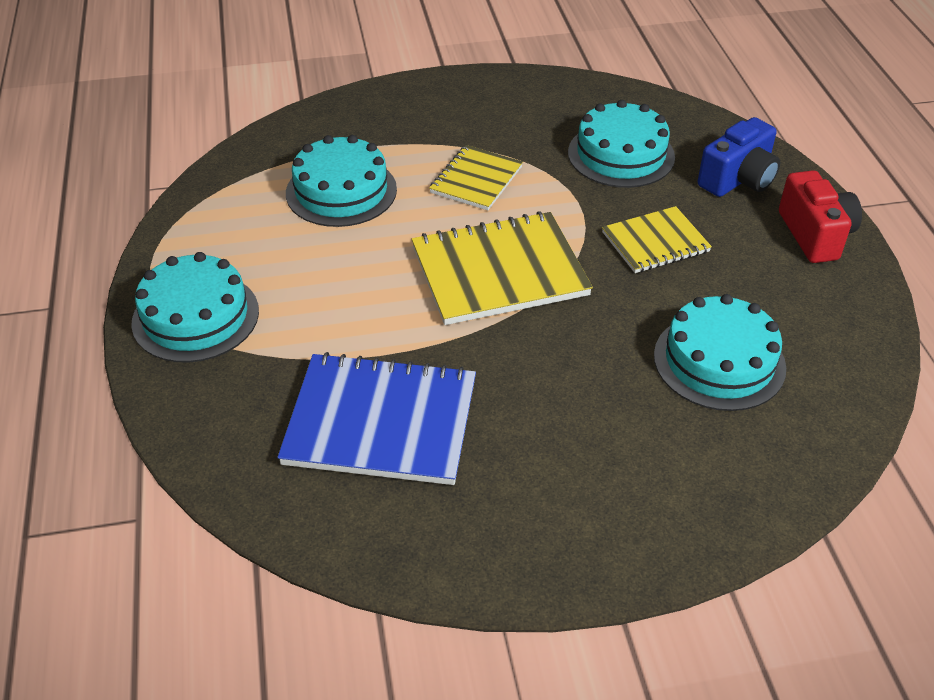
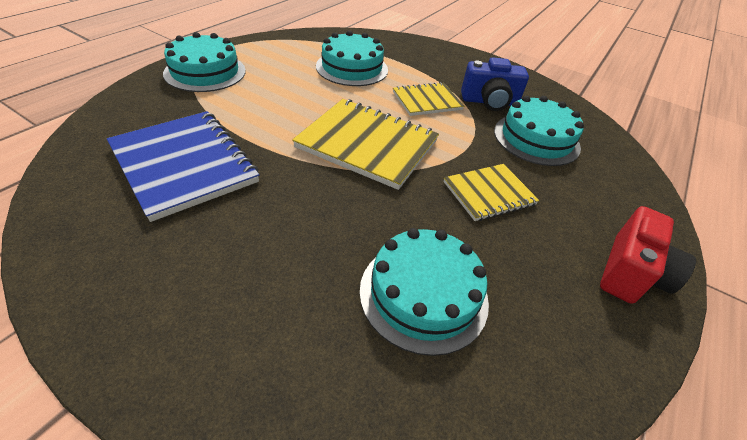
camera: 40 degrees right, 0 degrees up
(655, 242) = (489, 193): yellow notebook -> yellow notebook turned 45 degrees counterclockwise
(738, 179) = (608, 199): blue camera -> blue camera (489, 102)

